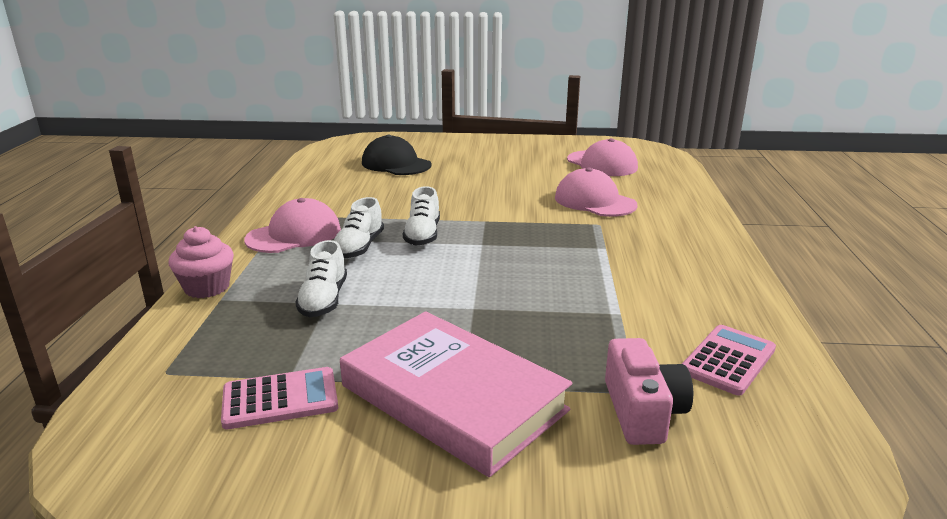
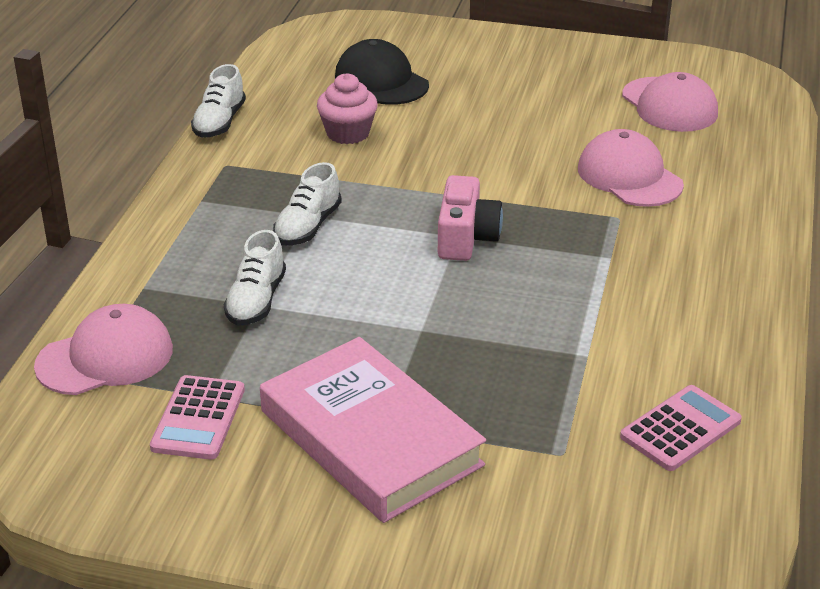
camera: 10 degrees right, 10 degrees up
(207, 287) = (128, 269): pink cupcake -> pink cupcake (348, 133)
(280, 399) = (198, 418): pink calculator -> pink calculator turned 105 degrees clockwise
(294, 234) = (232, 198): pink cap -> pink cap (105, 357)
(423, 235) = (389, 214): white shoe -> white shoe (219, 122)
(643, 411) = (559, 476): pink camera -> pink camera (466, 237)

